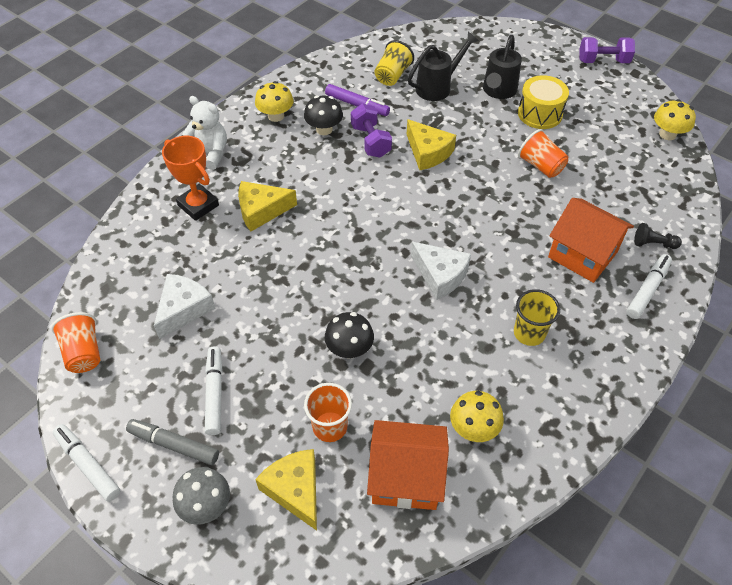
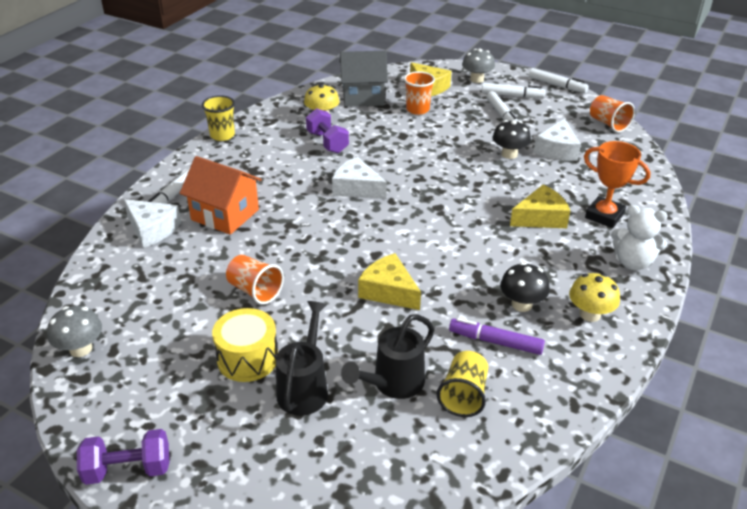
camera: 170 degrees right, 15 degrees down
(174, 445) = (512, 95): grey marker -> white marker
(349, 349) = (418, 142): black mushroom -> black mushroom (509, 154)
(371, 141) = (460, 296): purple dumbbell -> purple dumbbell (327, 142)
(405, 477) = (363, 96): orange house -> grey house
(529, 333) = (280, 162): yellow cup -> yellow cup (222, 135)
(653, 244) = (152, 229): black pawn -> white cheese
(667, 134) = (80, 349): yellow mushroom -> grey mushroom

